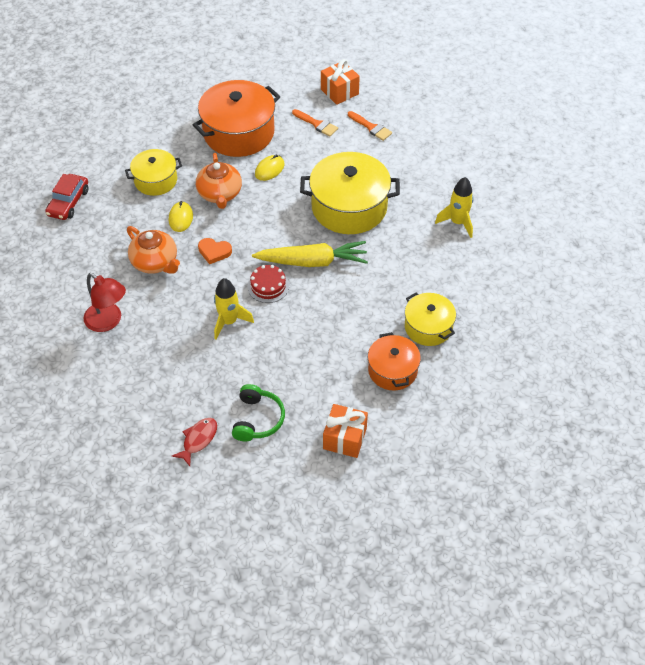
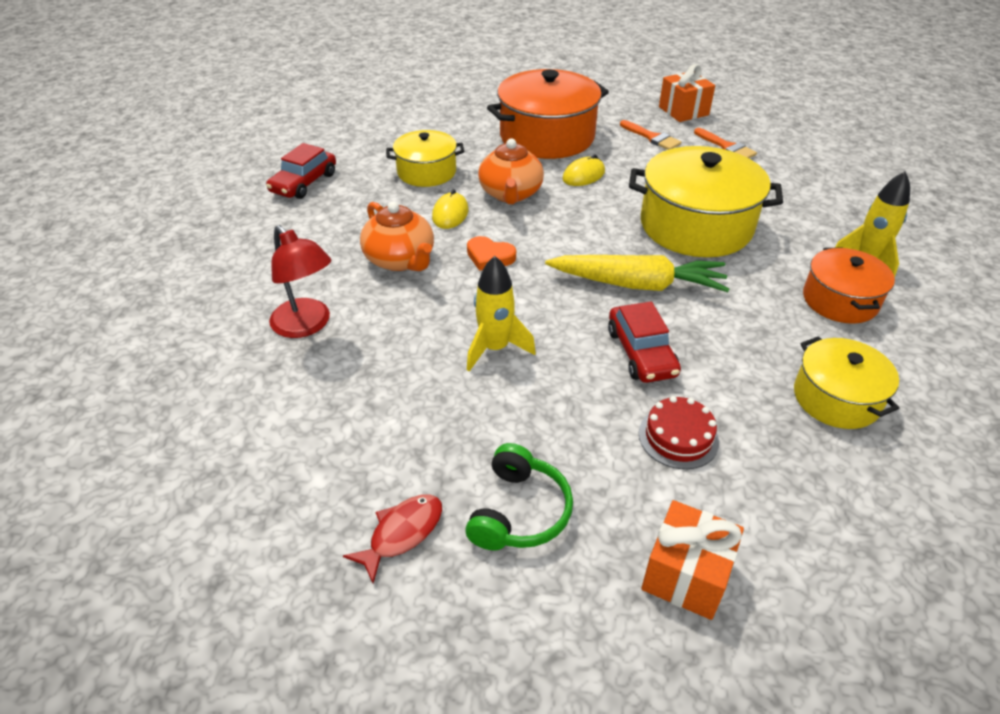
camera: 10 degrees right, 10 degrees down
(268, 286) = (565, 308): red cake -> red cake (678, 437)
(317, 312) = (641, 352): none -> red car
(392, 370) = (776, 460): orange pot -> orange pot (840, 300)

